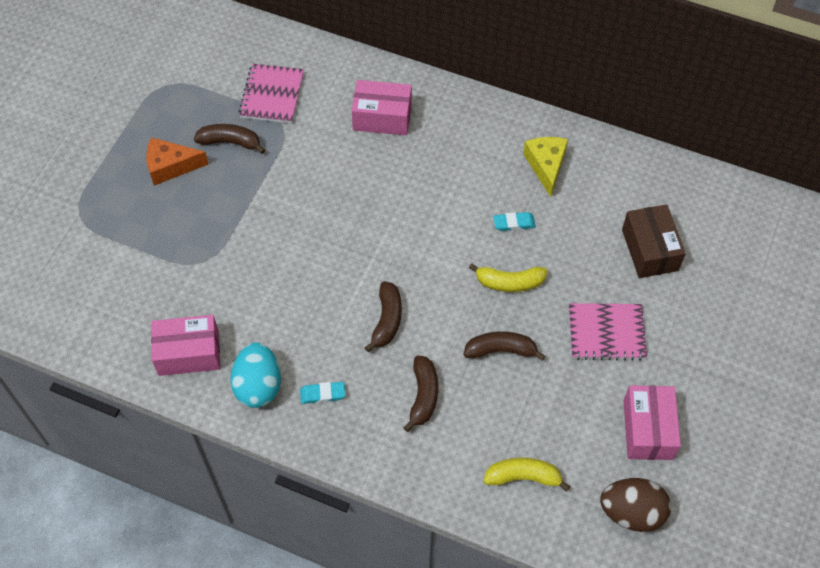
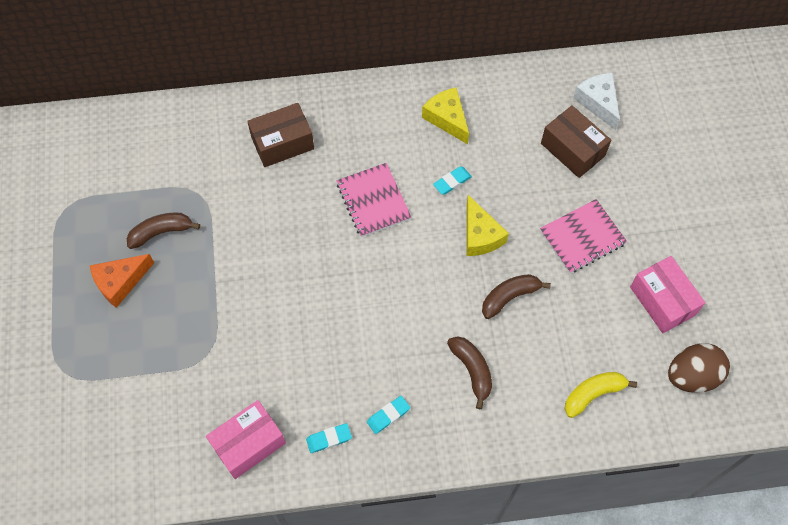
camera: 30 degrees left, 5 degrees up
(258, 386) = (329, 439): turquoise egg -> turquoise eraser
(272, 95) = (171, 170): pink notebook -> pink notebook (373, 201)
(382, 117) = (282, 143): pink box -> brown box
(387, 320) = (401, 321): brown banana -> none
(509, 282) = (480, 235): yellow banana -> yellow cheese
(703, 219) = (598, 102): none -> white cheese

